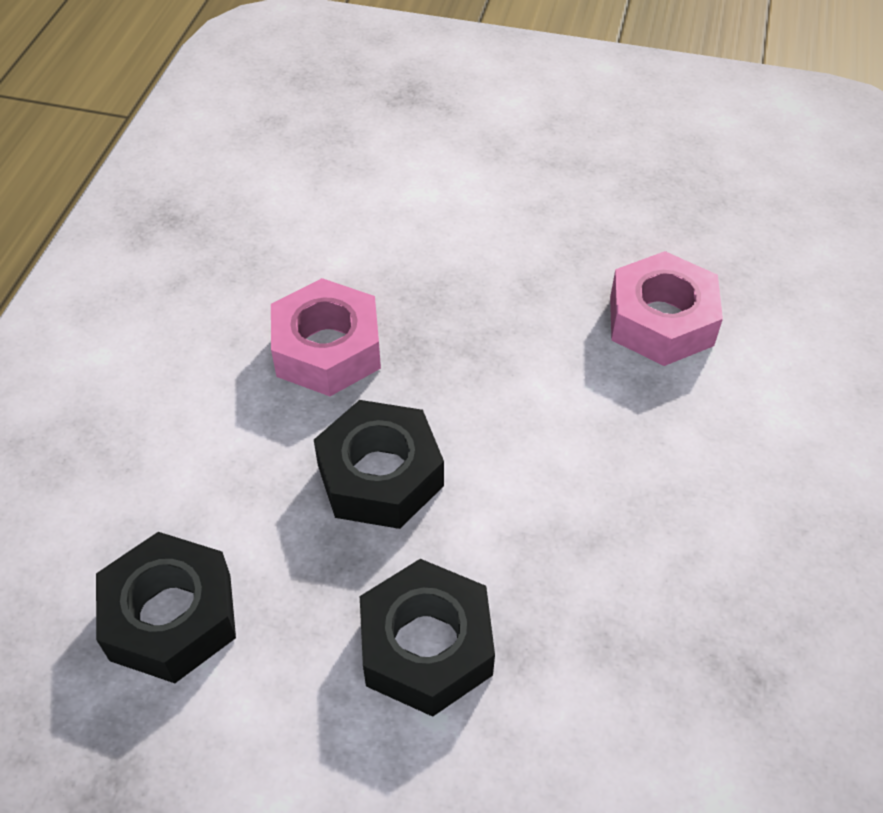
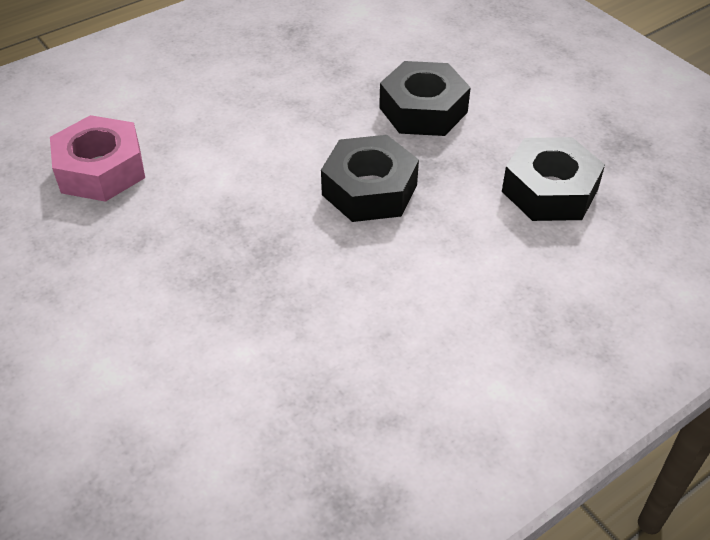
camera: 140 degrees left, 5 degrees down
(327, 349) = (324, 284): pink nut -> none

